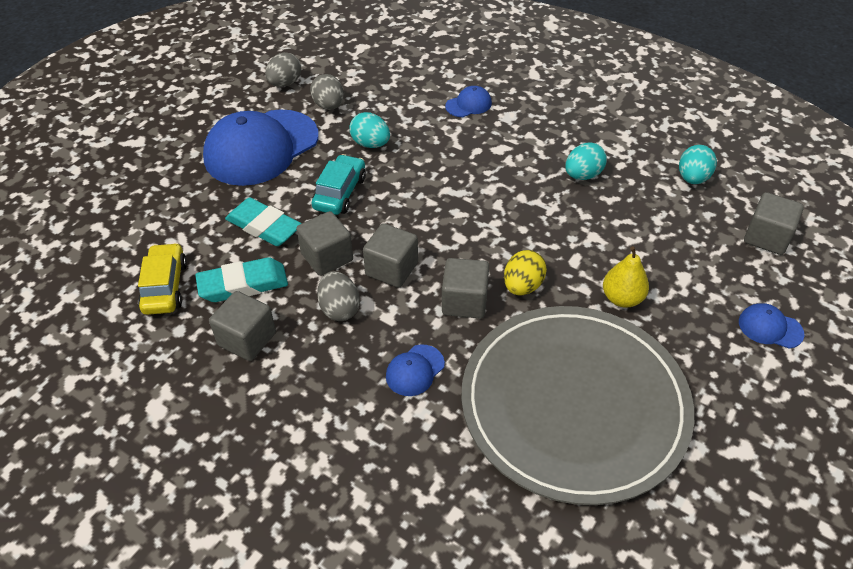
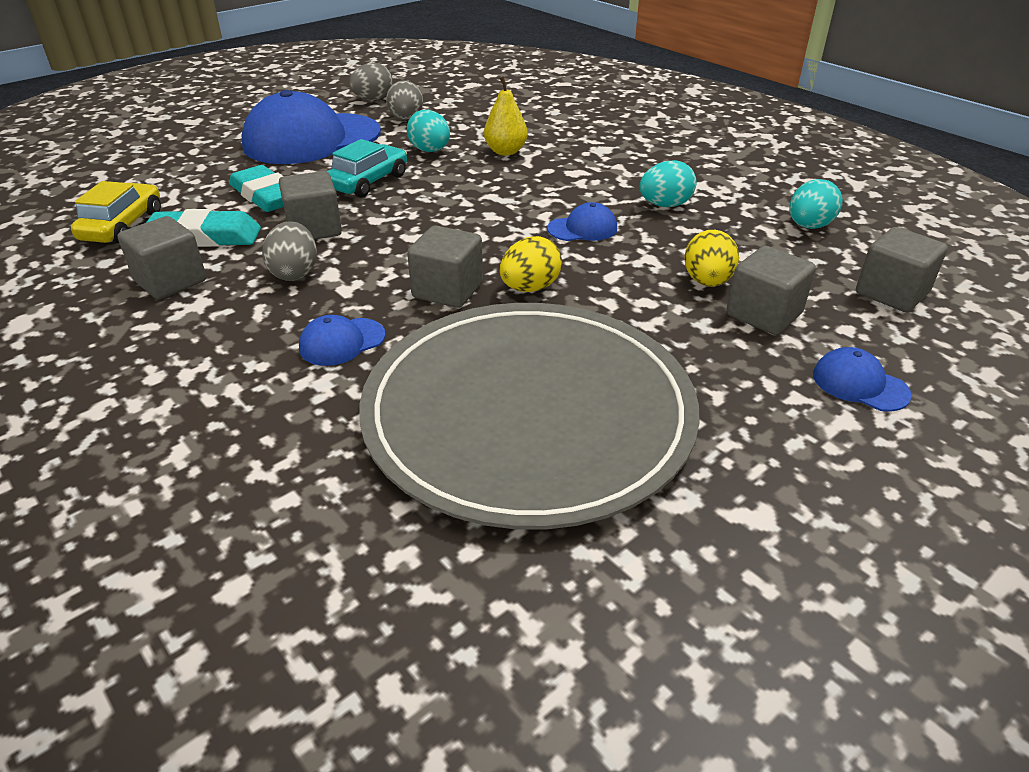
camera: 15 degrees right, 10 degrees down
(391, 269) = (380, 249): grey cube -> grey cube (764, 314)
(468, 104) = (561, 135): blue cap -> blue cap (583, 228)
(622, 298) = (655, 320): yellow pear -> yellow pear (505, 151)
(642, 252) = (707, 282): none -> yellow egg

